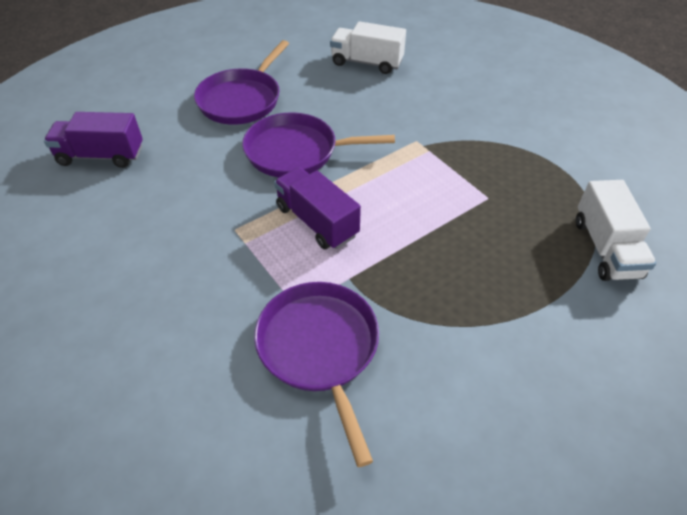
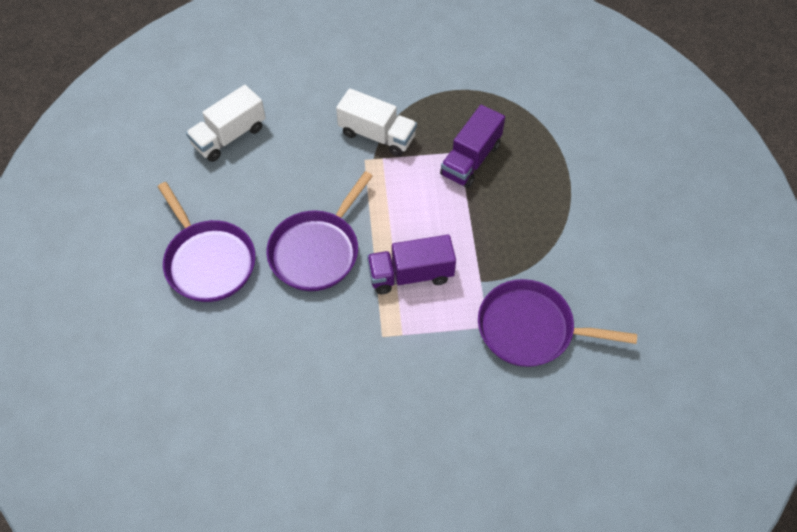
camera: 60 degrees left, 10 degrees up
(101, 156) = (209, 411): purple truck -> purple truck (471, 159)
(605, 248) = (545, 117): white truck -> white truck (377, 135)

